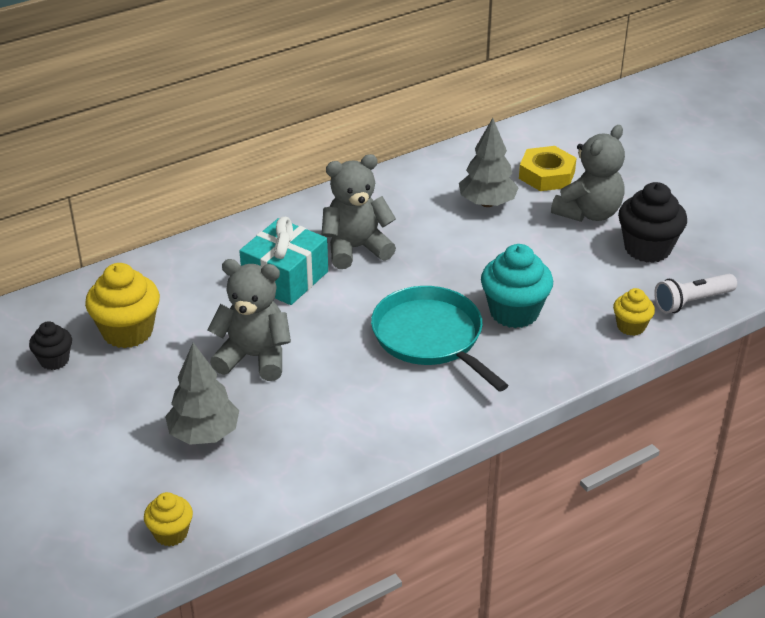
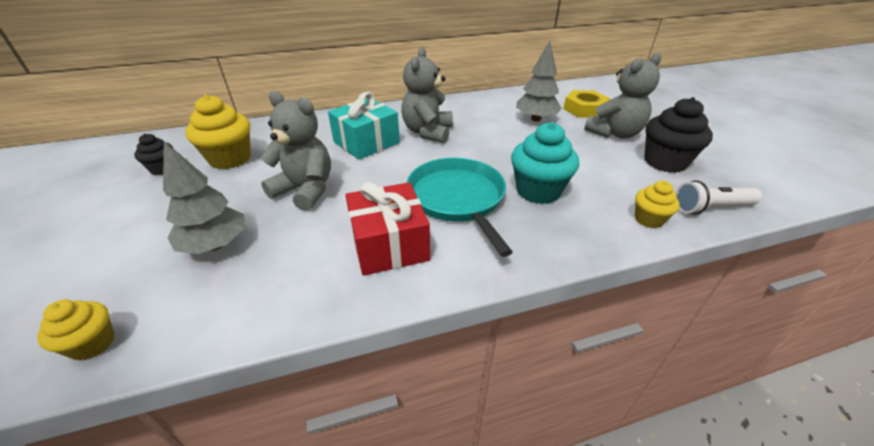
camera: 15 degrees right, 0 degrees up
(356, 248) = (428, 132): grey teddy bear -> grey teddy bear turned 75 degrees counterclockwise
(382, 400) = (389, 244): none -> red gift

